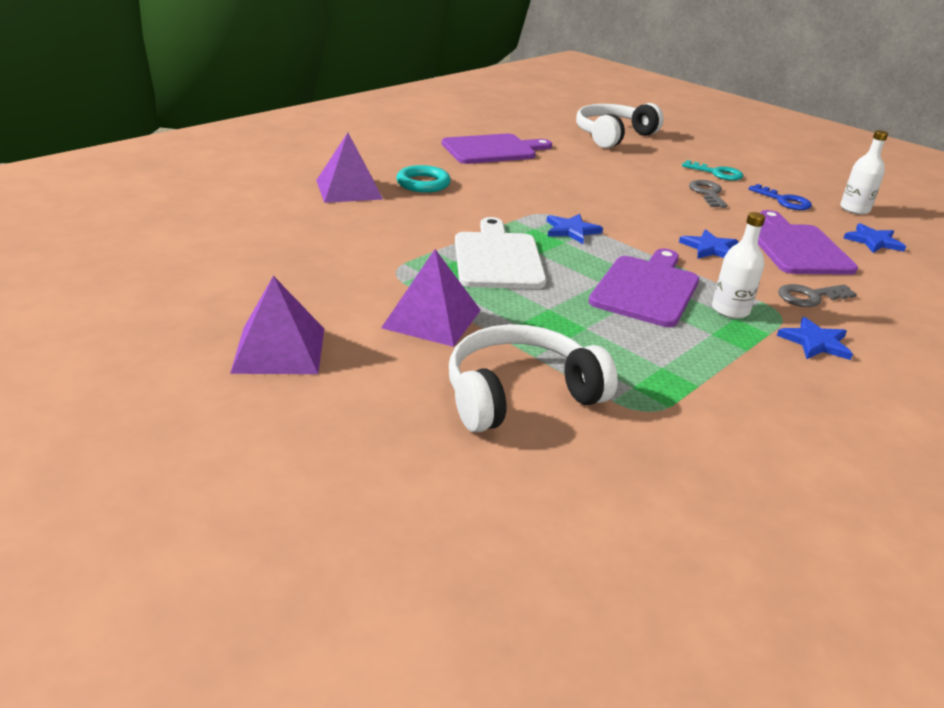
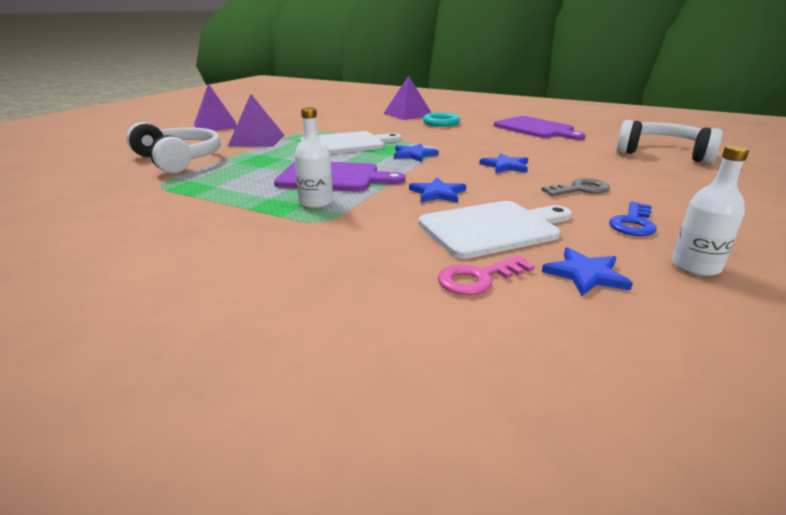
camera: 75 degrees right, 5 degrees down
(717, 173) = (654, 191): turquoise key -> none
(796, 247) = (493, 228): purple cutting board -> white cutting board
(810, 297) = (369, 232): grey key -> none
(815, 342) = (273, 233): blue star -> blue star (505, 166)
(888, 274) = (478, 278): none -> pink key

